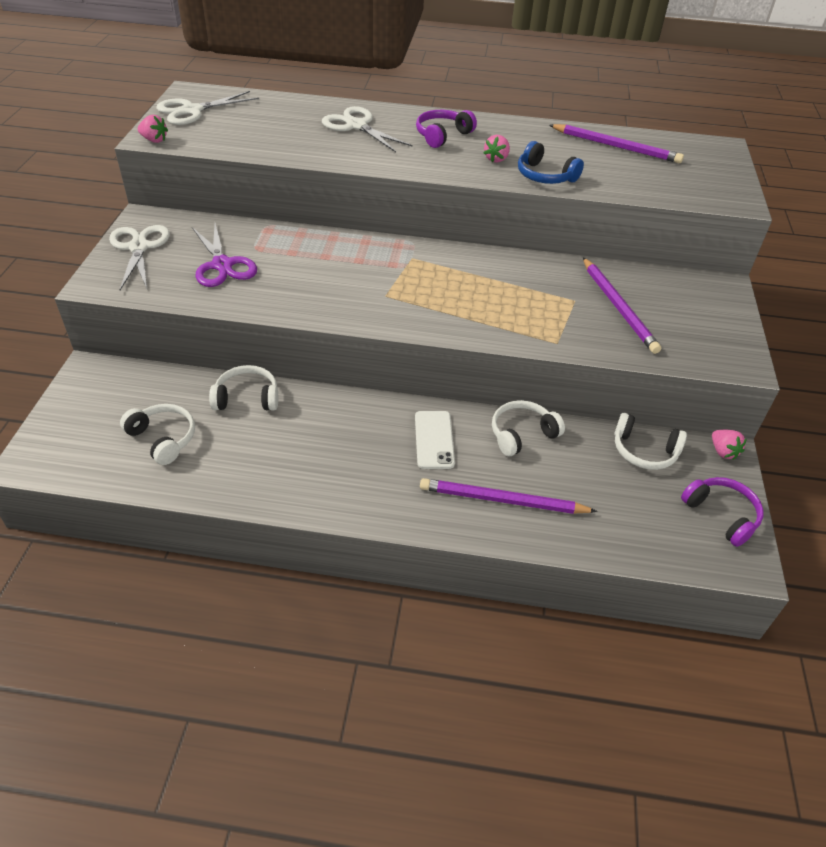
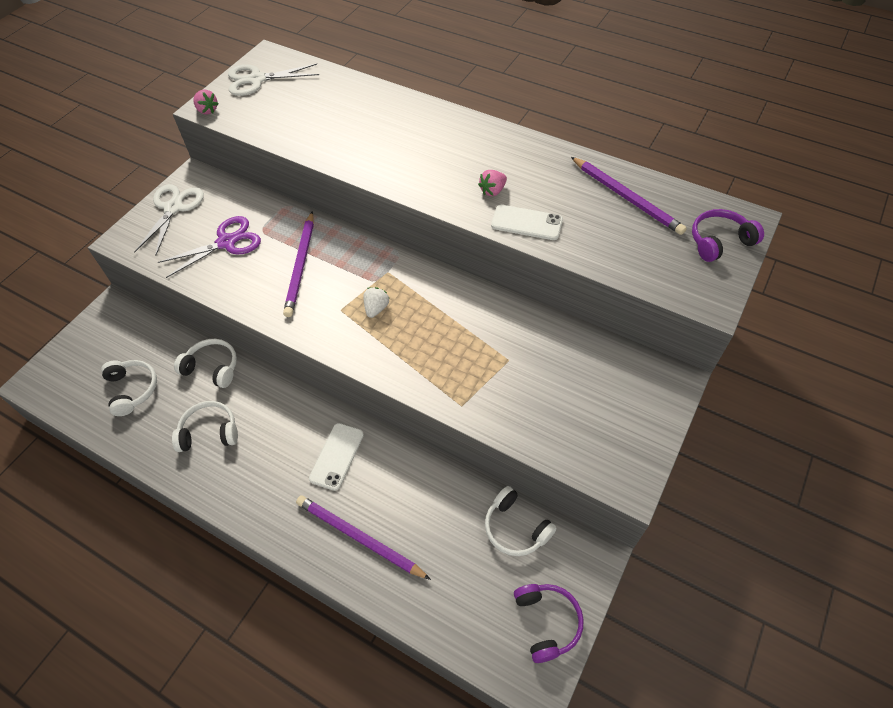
camera: 25 degrees right, 10 degrees up
(222, 265) = (226, 242): purple scissors -> purple scissors turned 120 degrees counterclockwise
(356, 126) = (387, 123): white scissors -> none
(421, 287) = (376, 308): none -> white strawberry
(442, 135) = (459, 150): purple headphones -> purple headphones (719, 241)
(522, 434) = (415, 474): white headphones -> white headphones (209, 432)
(545, 176) = (526, 223): blue headphones -> white phone
(618, 307) = (546, 379): purple pencil -> purple pencil (301, 266)
(723, 451) = (592, 554): pink strawberry -> none

